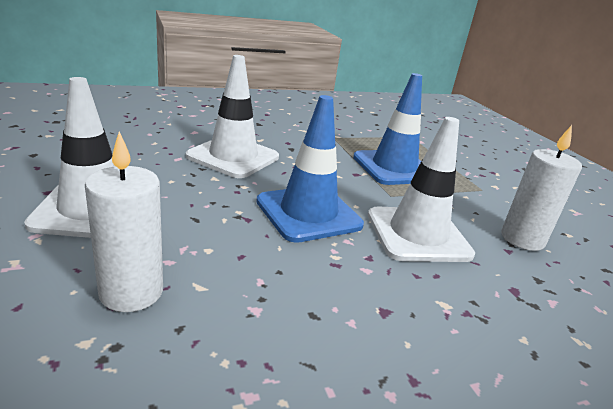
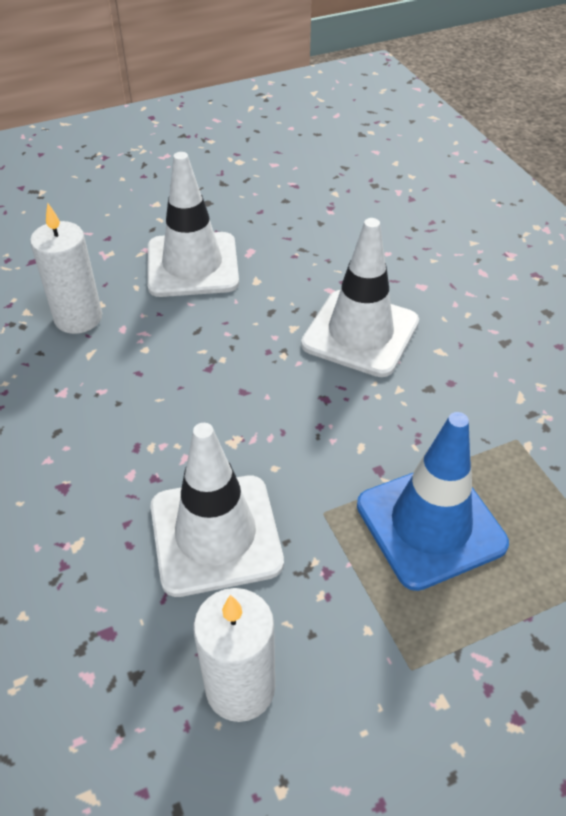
camera: 90 degrees right, 20 degrees up
(308, 213) = (236, 418): blue traffic cone -> none

